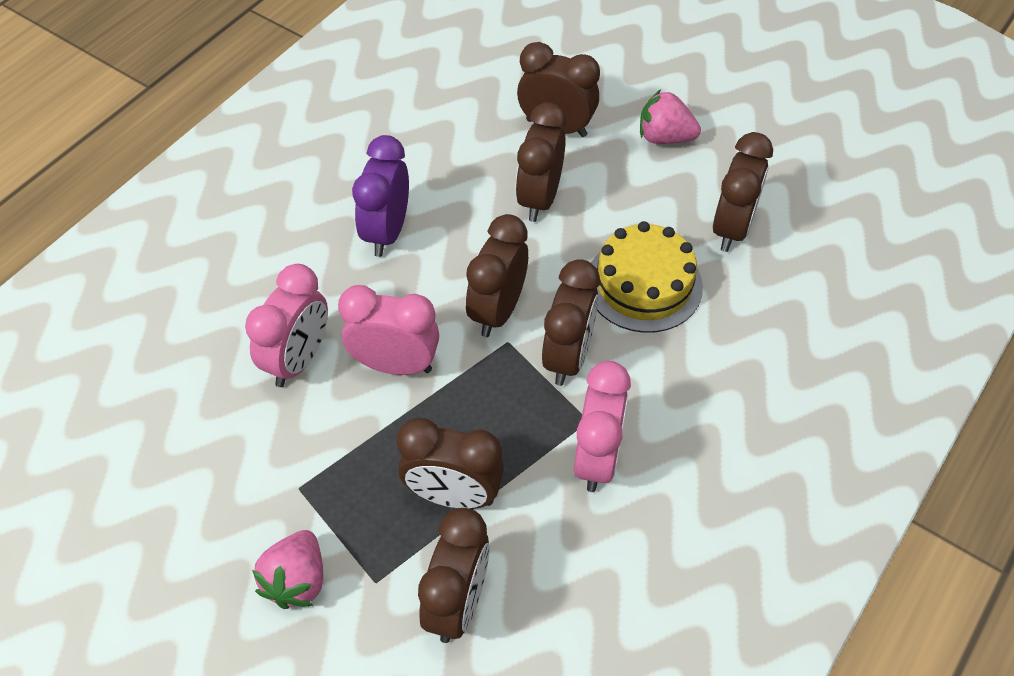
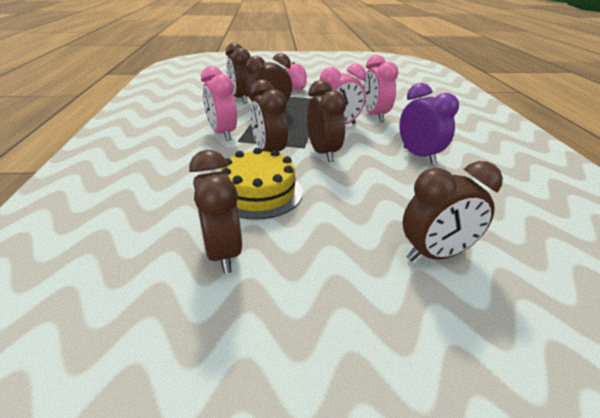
camera: 140 degrees right, 20 degrees down
(539, 198) = (374, 204): brown clock -> none
(664, 137) = (348, 300): pink strawberry -> none

